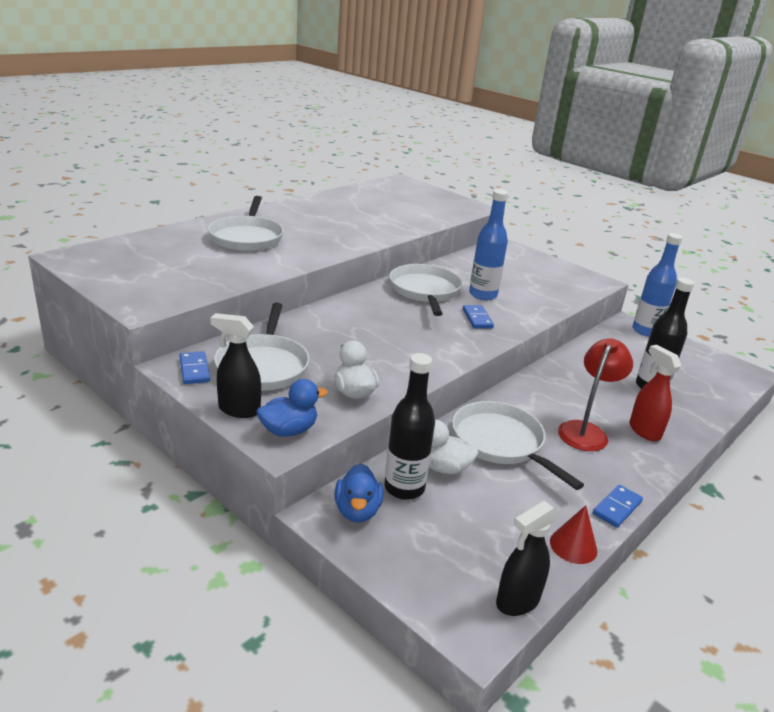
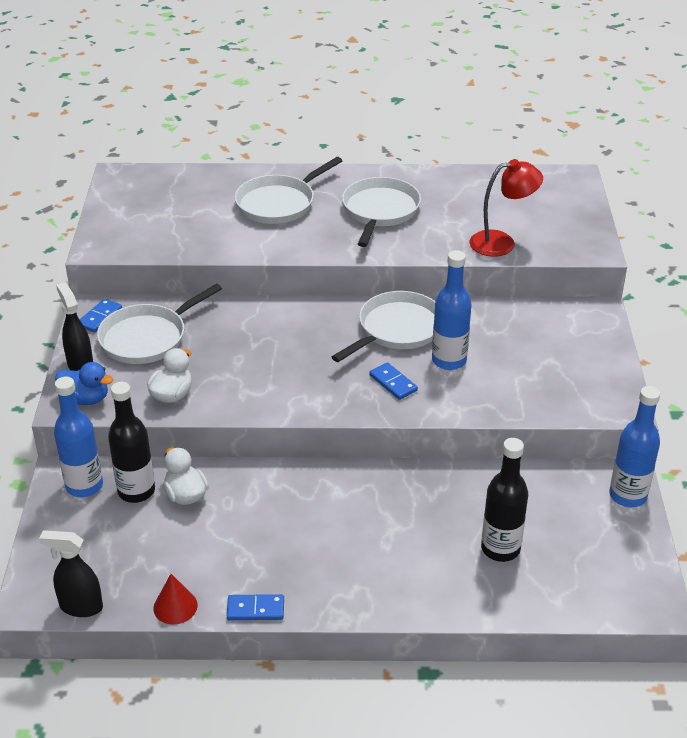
camera: 50 degrees right, 10 degrees up
(357, 511) = (84, 486): blue duck -> blue bottle
(477, 318) = (393, 383): blue domino -> blue domino turned 75 degrees counterclockwise
(501, 443) = (261, 506): white pan -> white pan (380, 211)
(586, 431) = (350, 542): red lamp -> red lamp (501, 243)
(644, 431) = (404, 577): red spray bottle -> none

